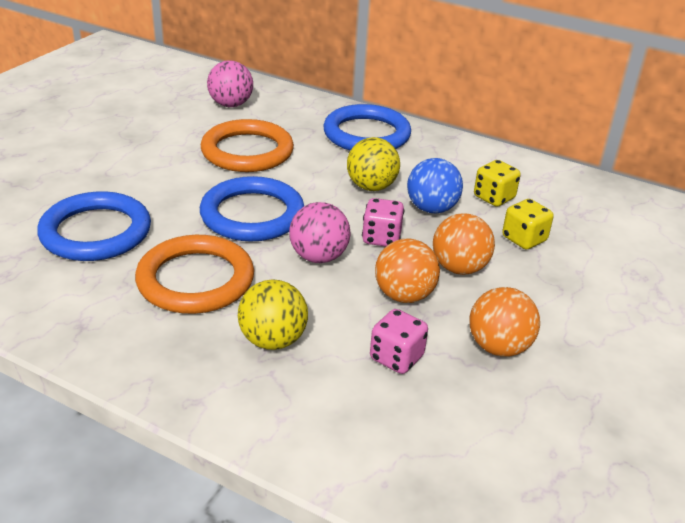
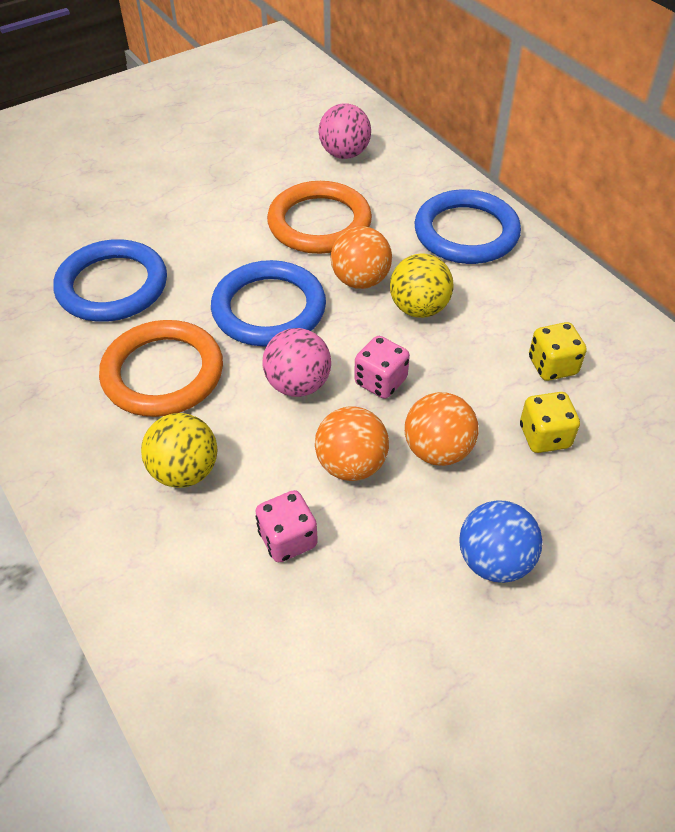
camera: 30 degrees right, 15 degrees up
(431, 209) = (466, 359): blue ball -> blue ball (494, 560)
(498, 347) = (404, 569): orange ball -> orange ball (360, 280)

